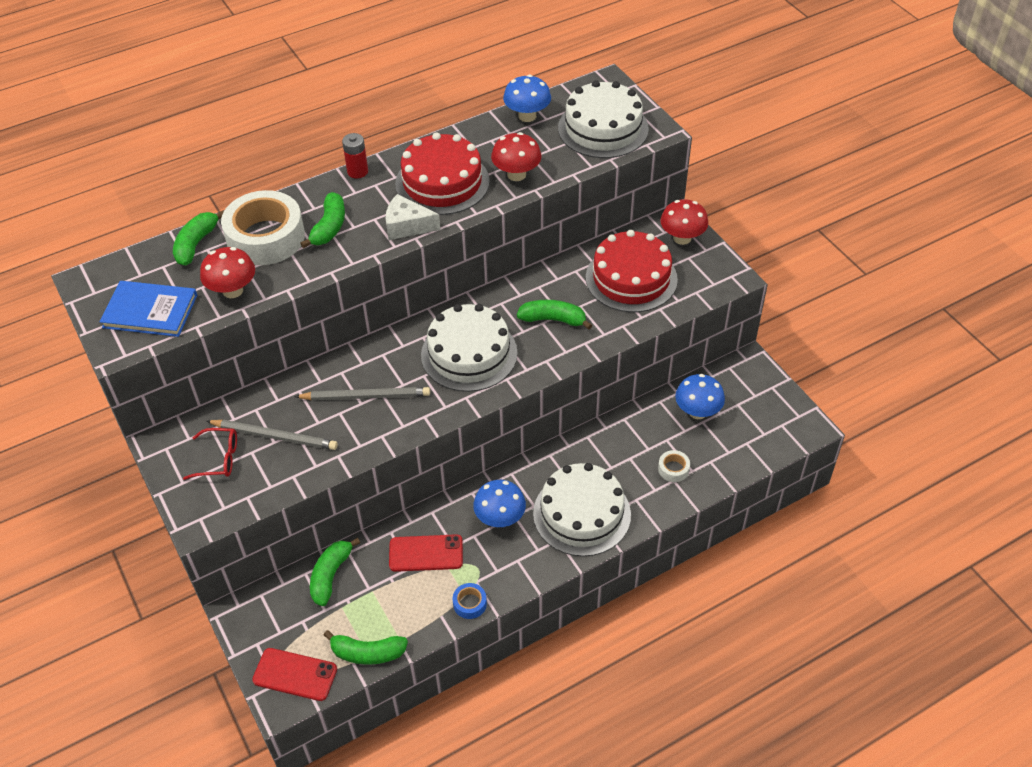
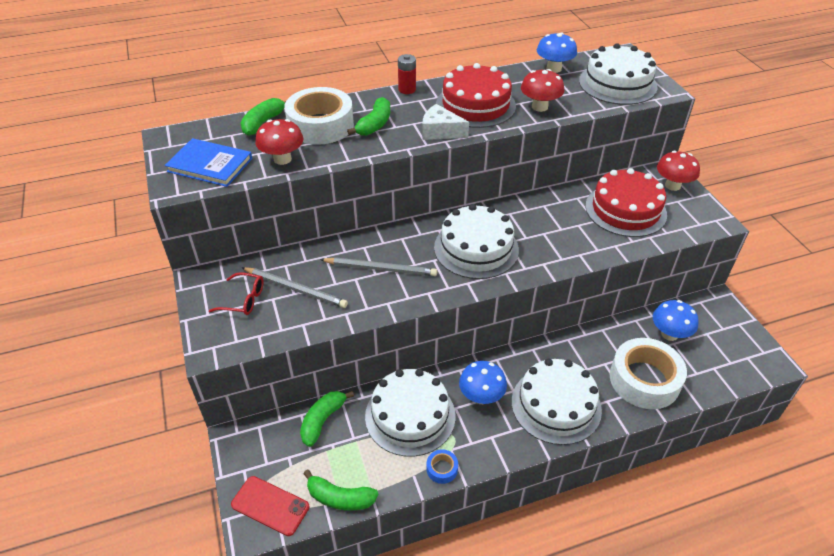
camera: 10 degrees right, 5 degrees down
(426, 553) = (410, 416): red phone -> white cake
(553, 319) = (553, 232): green banana -> none
(673, 469) = (644, 380): white tape -> white tape, size x2.43

